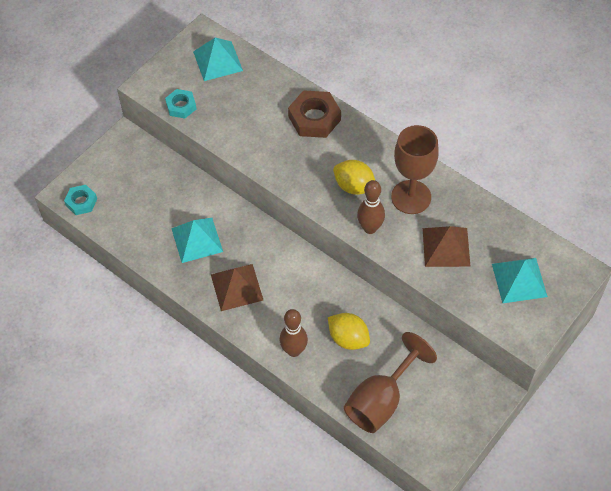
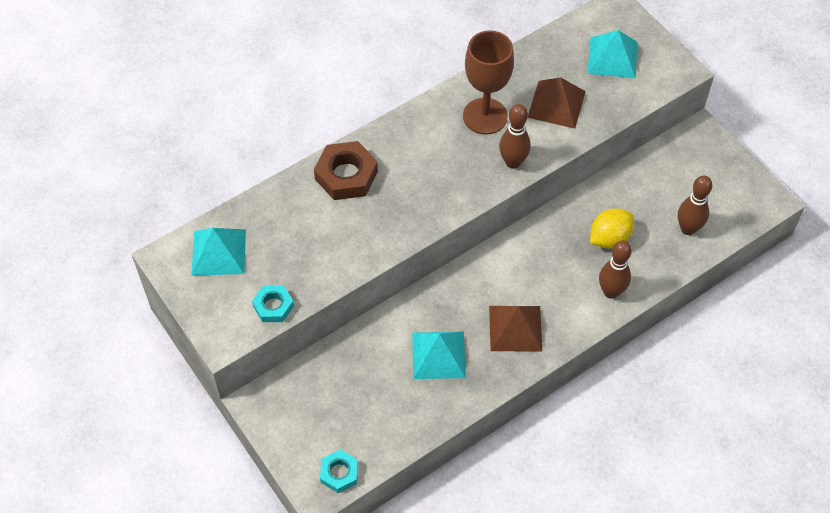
camera: 75 degrees left, 0 degrees up
(354, 186) = (454, 162): yellow lemon -> none
(381, 400) = (688, 229): brown goblet -> brown bowling pin

